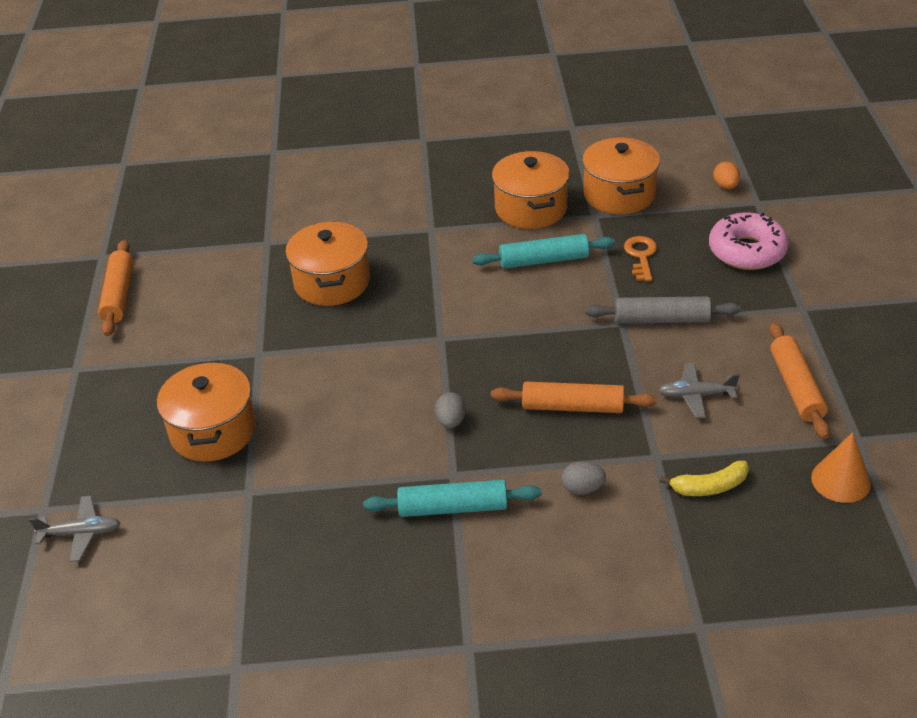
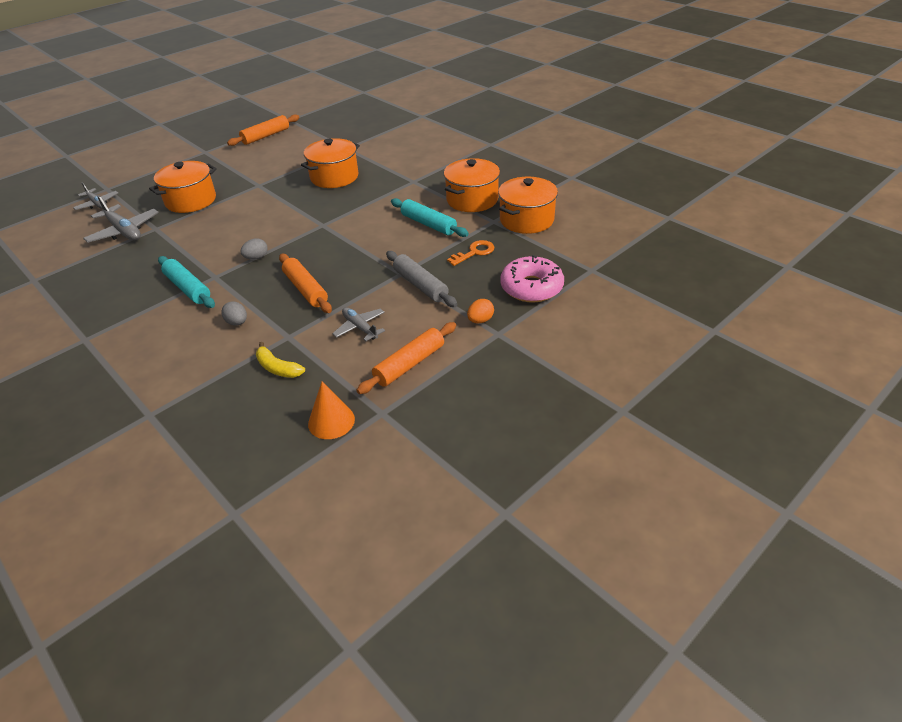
camera: 50 degrees right, 0 degrees up
(213, 527) = (124, 231): none -> grey plane
(725, 186) = (591, 251): orange egg -> orange egg (480, 320)

